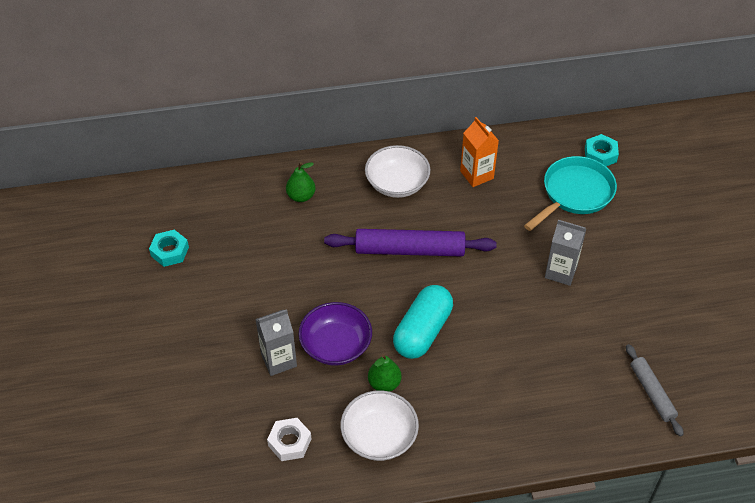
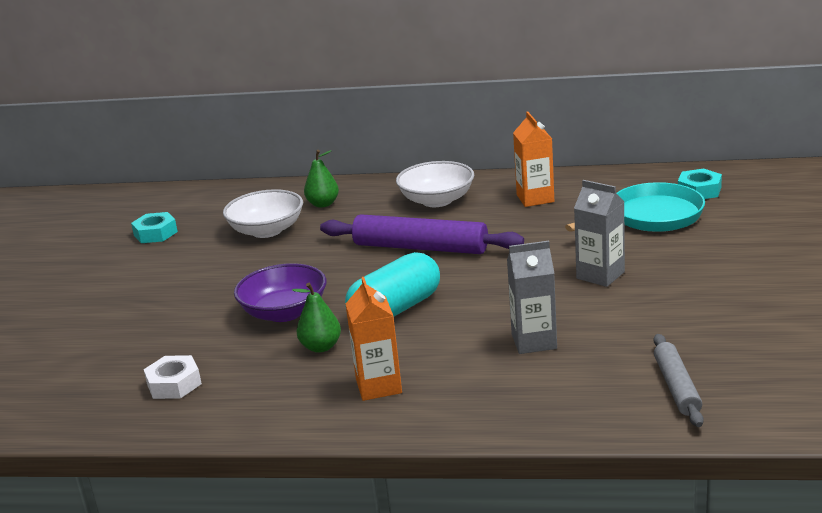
camera: 20 degrees right, 25 degrees down
(279, 360) = (210, 318): grey carton -> grey carton (534, 341)
(379, 436) = (284, 390): white bowl -> white bowl (267, 230)
(447, 422) = (378, 386): none -> orange carton

